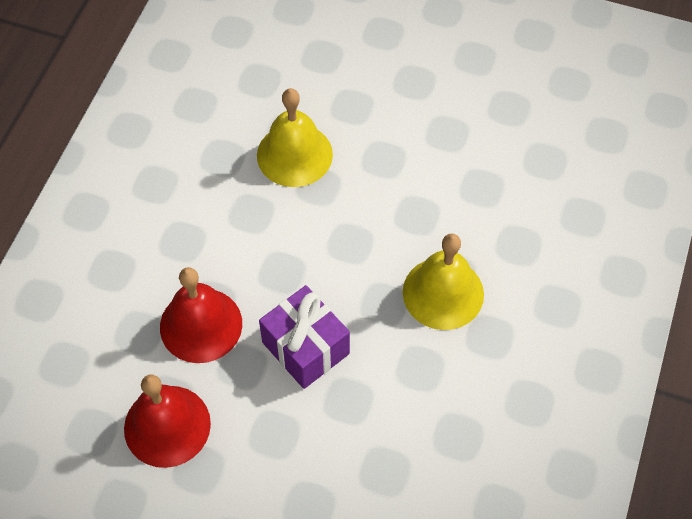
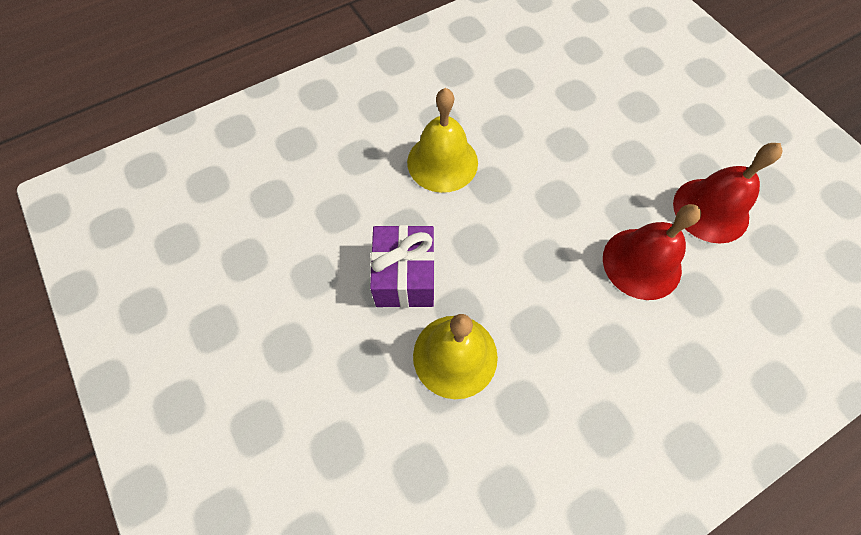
camera: 140 degrees left, 5 degrees up
(305, 348) = (571, 193): purple gift -> purple gift (405, 277)

